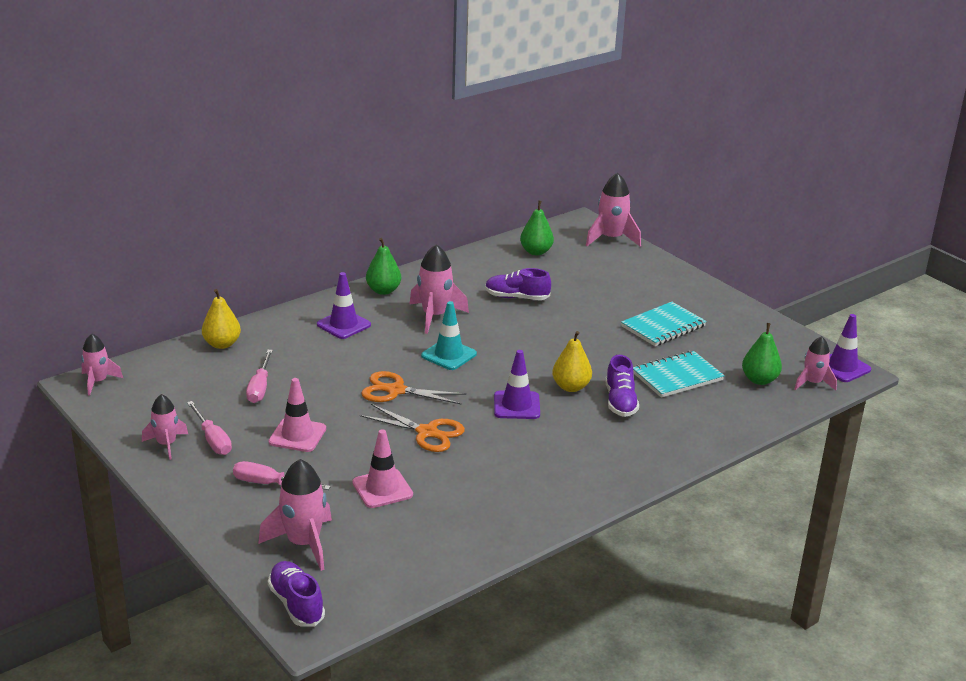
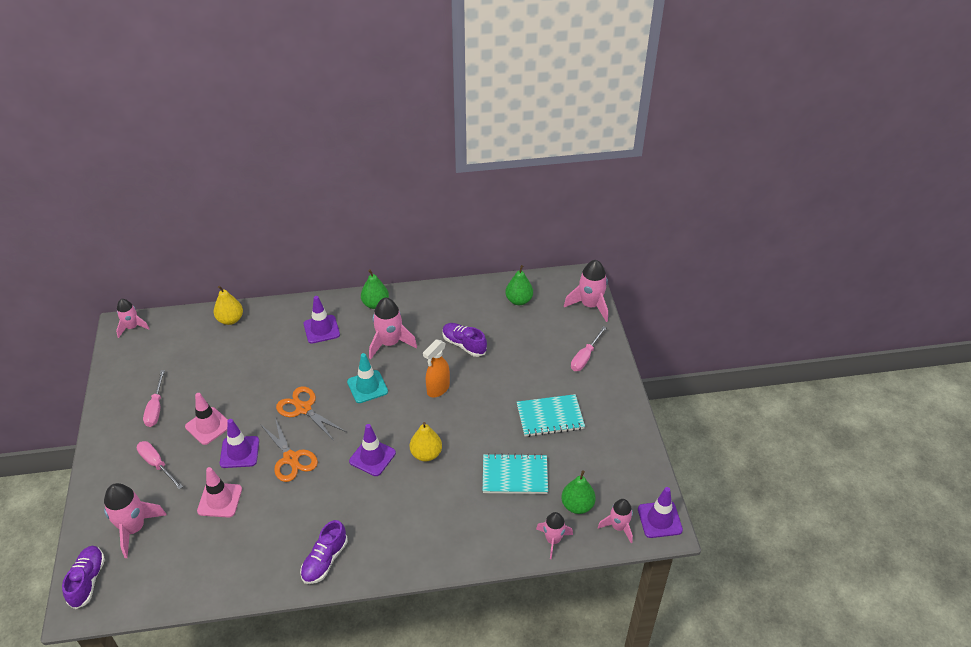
camera: 30 degrees right, 15 degrees up
(166, 444) = (126, 401): pink rocket -> pink rocket (553, 540)
(260, 387) = (221, 370): pink screwdriver -> pink screwdriver (585, 357)
(361, 445) = (239, 452): none -> purple traffic cone
(527, 337) = (438, 389): none -> orange spray bottle
(620, 402) = (449, 484): purple shoe -> purple shoe (325, 560)

